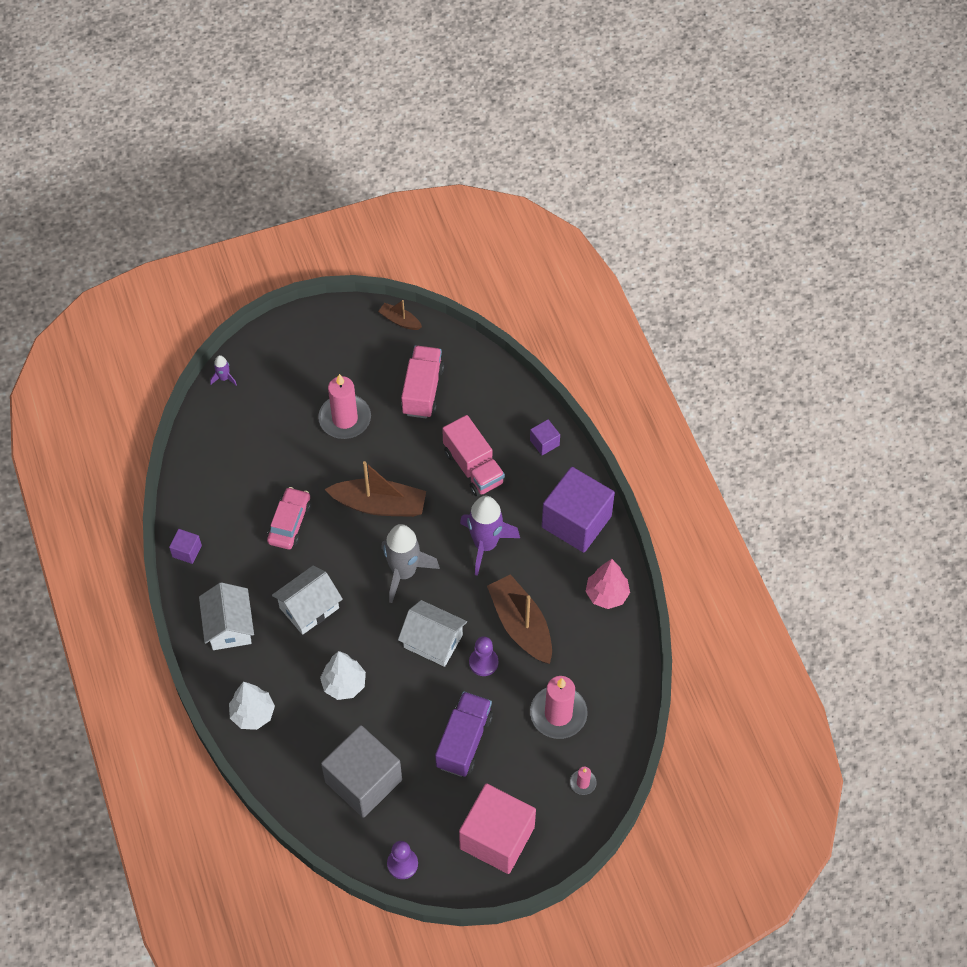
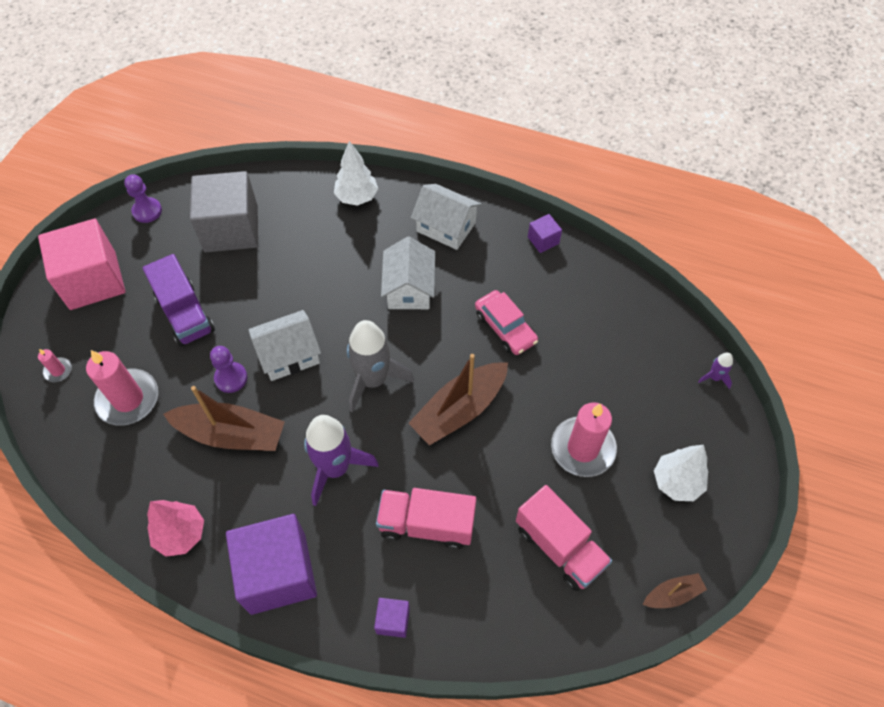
camera: 130 degrees right, 0 degrees up
(344, 684) = (318, 268): white tree -> white tree (676, 482)

